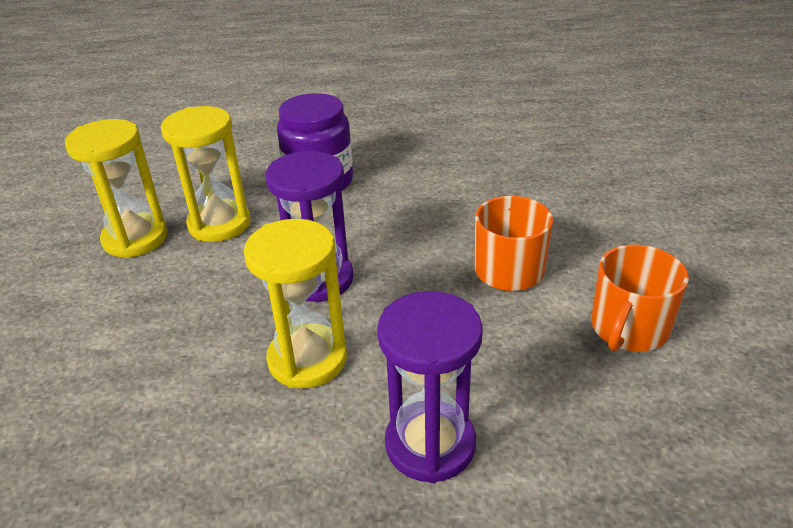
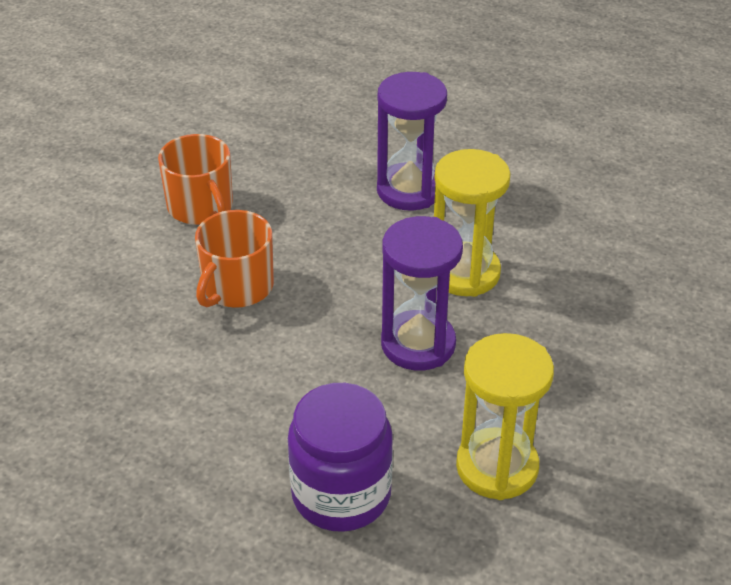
camera: 155 degrees left, 5 degrees up
(135, 238) = (605, 484): yellow hourglass -> none
(628, 328) = (201, 207): orange mug -> orange mug turned 90 degrees clockwise

